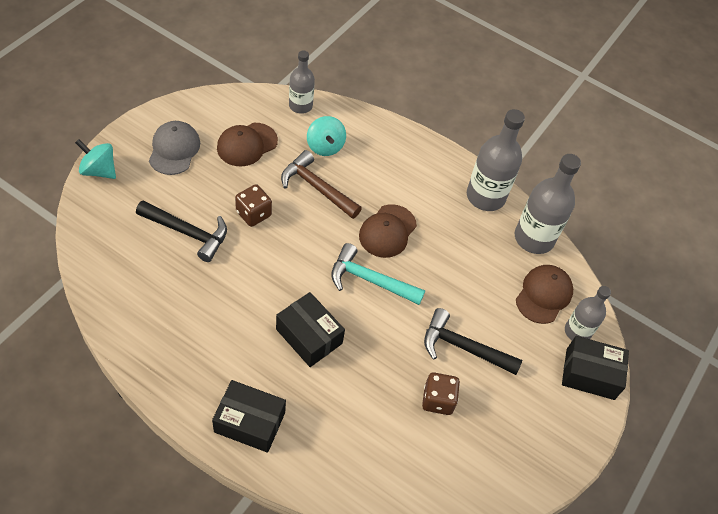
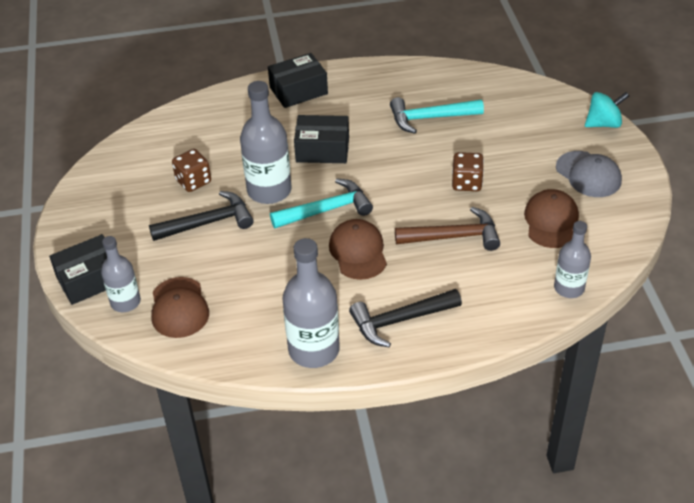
camera: 145 degrees right, 10 degrees down
(188, 233) = (486, 139): black hammer -> black hammer (399, 321)
(196, 288) = (430, 118): none -> turquoise hammer
(325, 146) = (496, 272): turquoise spinning top -> none
(534, 238) = (232, 349): grey bottle -> grey bottle (269, 190)

